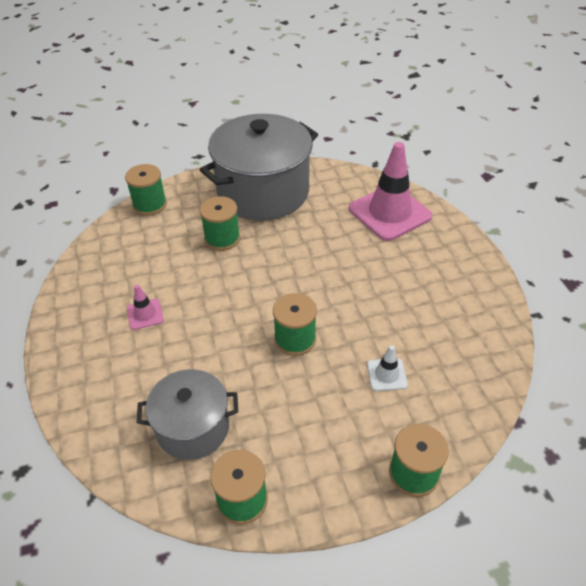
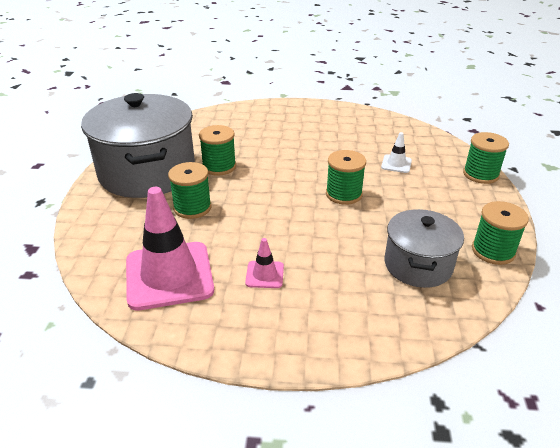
camera: 70 degrees left, 10 degrees down
(150, 204) = (92, 246): green spool -> green spool (219, 166)
(389, 213) = (233, 123): pink traffic cone -> pink traffic cone (169, 275)

